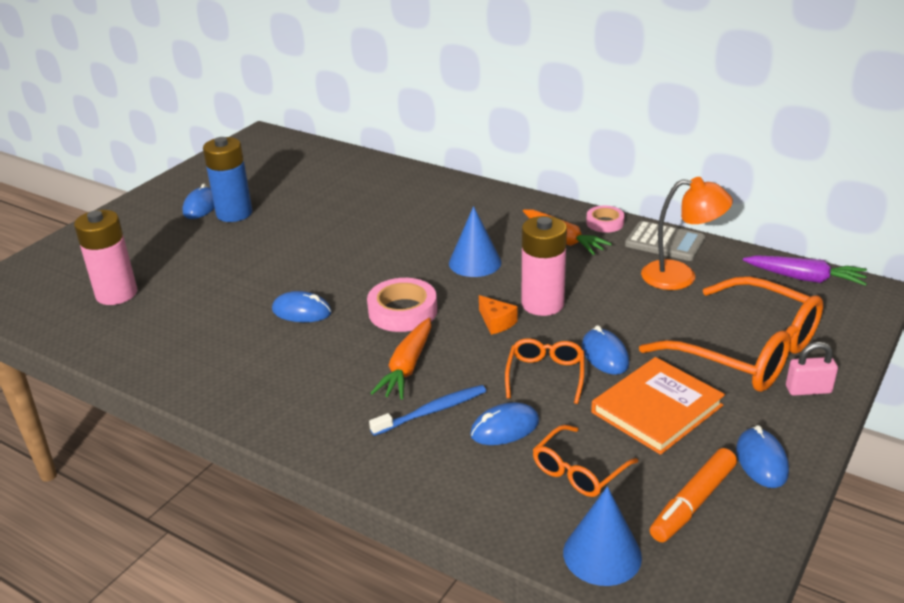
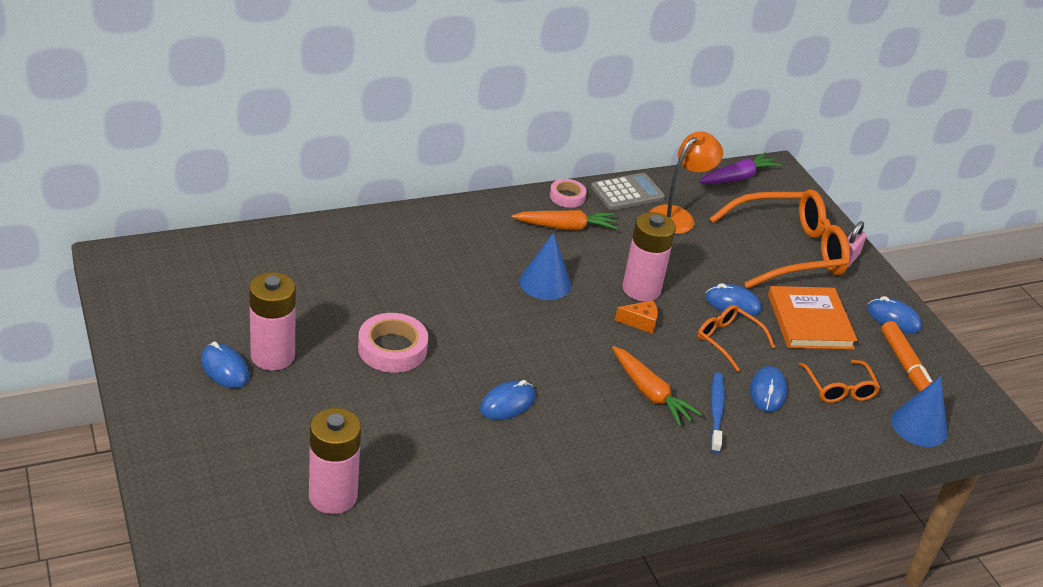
camera: 60 degrees left, 5 degrees up
(234, 213) = (272, 356): blue battery -> pink battery
(402, 311) = (572, 354): pink tape -> pink tape (392, 348)

